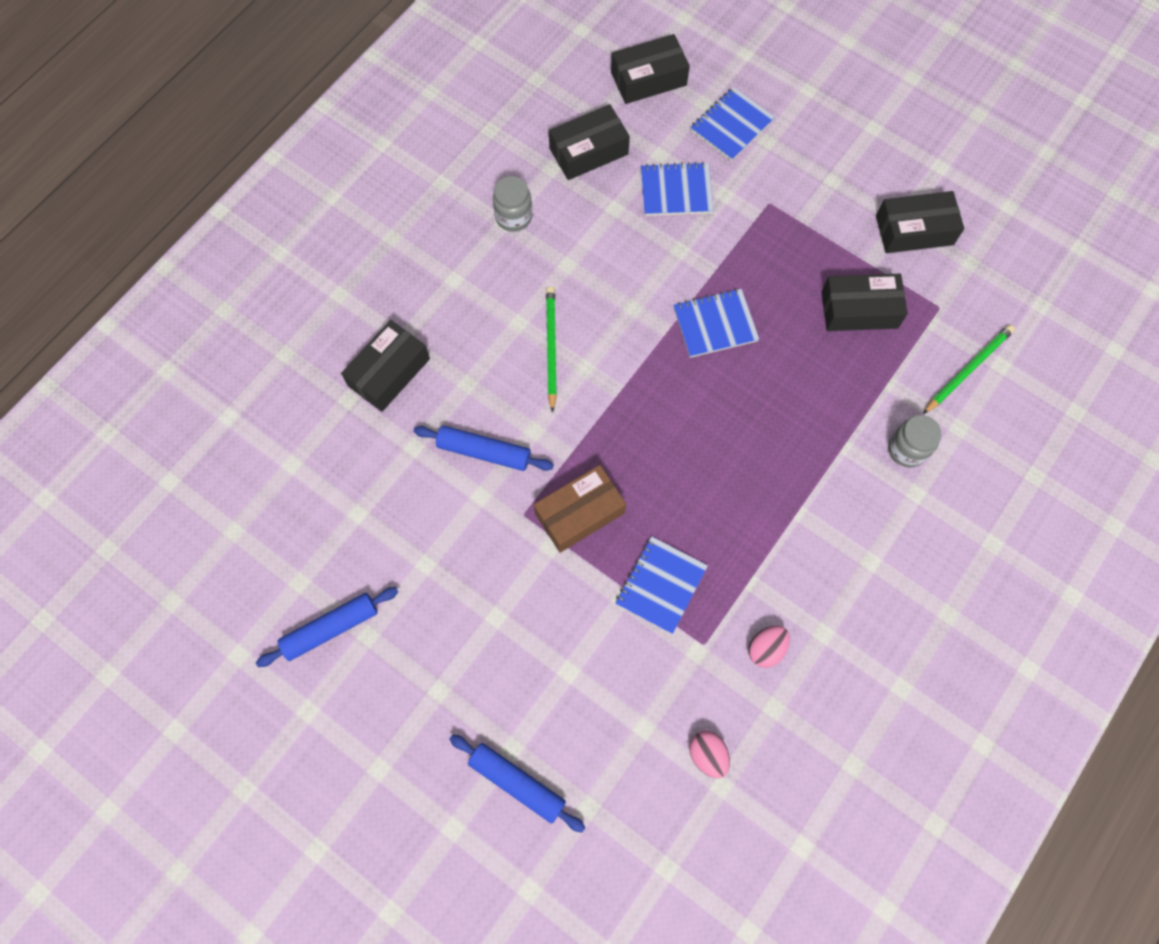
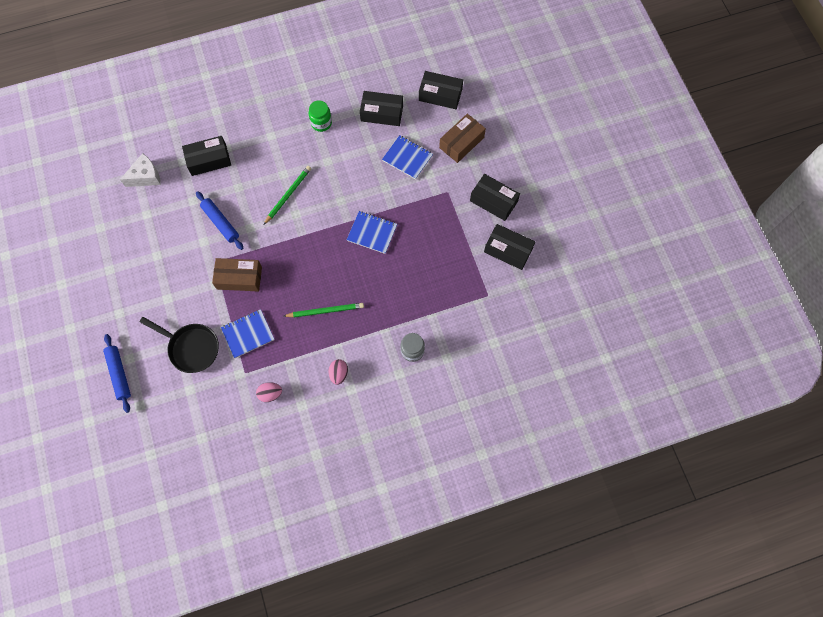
camera: 35 degrees right, 0 degrees up
(309, 458) = (146, 176): none -> white cheese
(330, 629) = (97, 256): blue rolling pin -> none
(513, 217) = (321, 123): grey jar -> green jar
(595, 664) = (191, 348): none -> black pan
(707, 755) = (206, 420): pink egg -> pink egg (339, 374)
(731, 125) = (461, 142): blue notebook -> brown box
(859, 310) = (447, 270): black box -> black box (493, 201)
(968, 369) = (475, 333): green pencil -> green pencil (325, 311)

